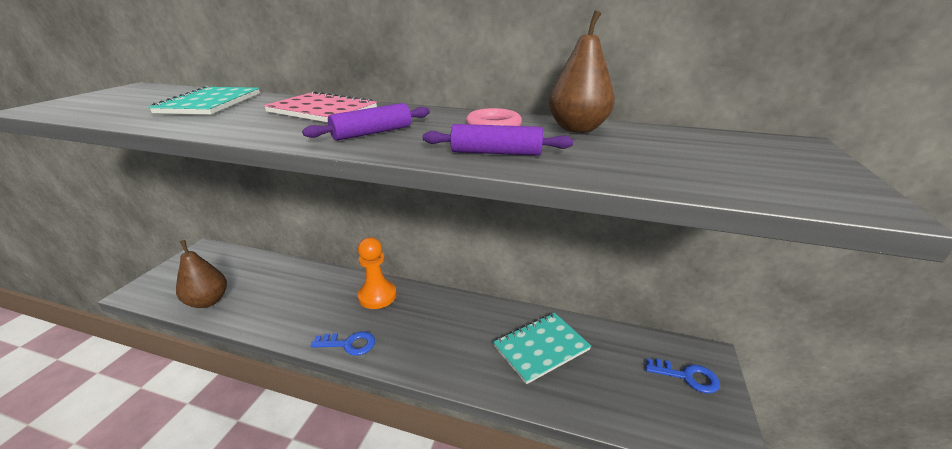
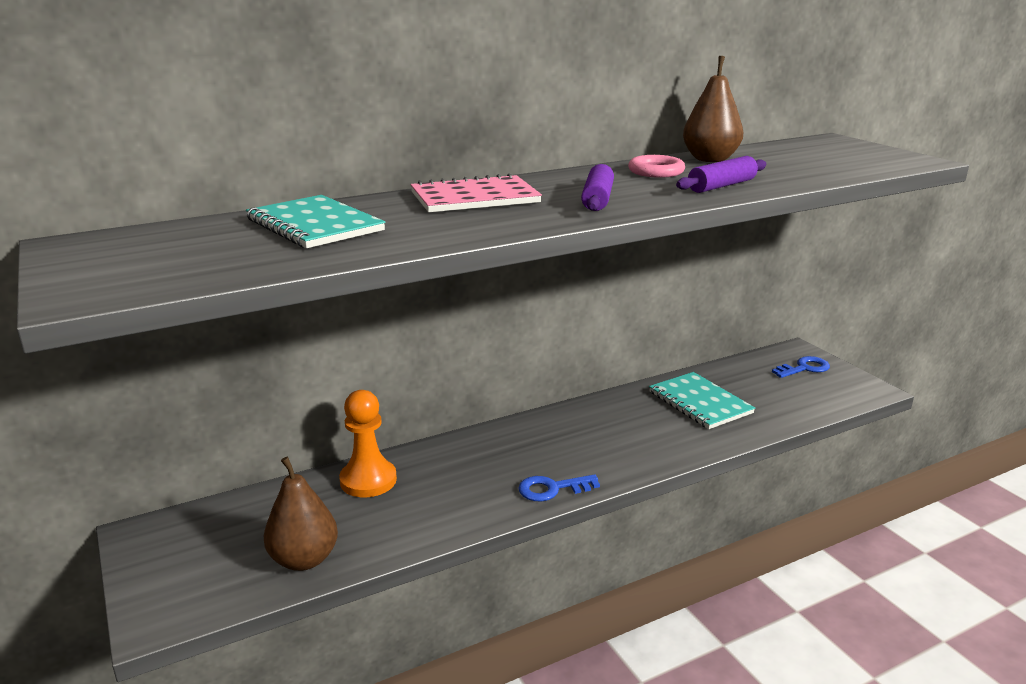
camera: 45 degrees left, 5 degrees down
(349, 344) = (552, 489): blue key -> blue key turned 150 degrees counterclockwise
(377, 296) = (498, 445): orange pawn -> orange pawn (368, 480)
(541, 348) = (700, 402): turquoise notebook -> turquoise notebook turned 45 degrees counterclockwise

